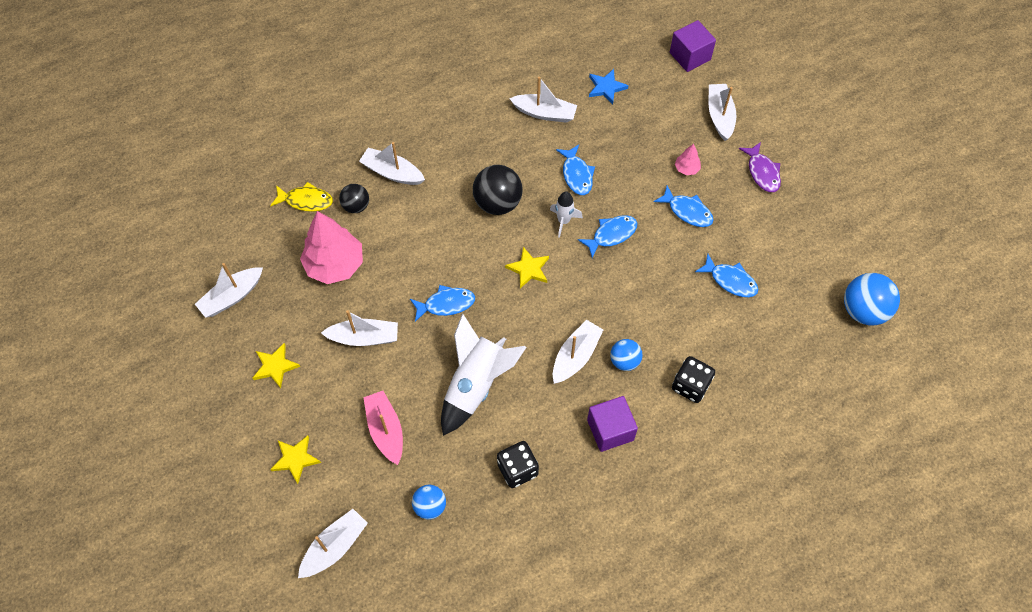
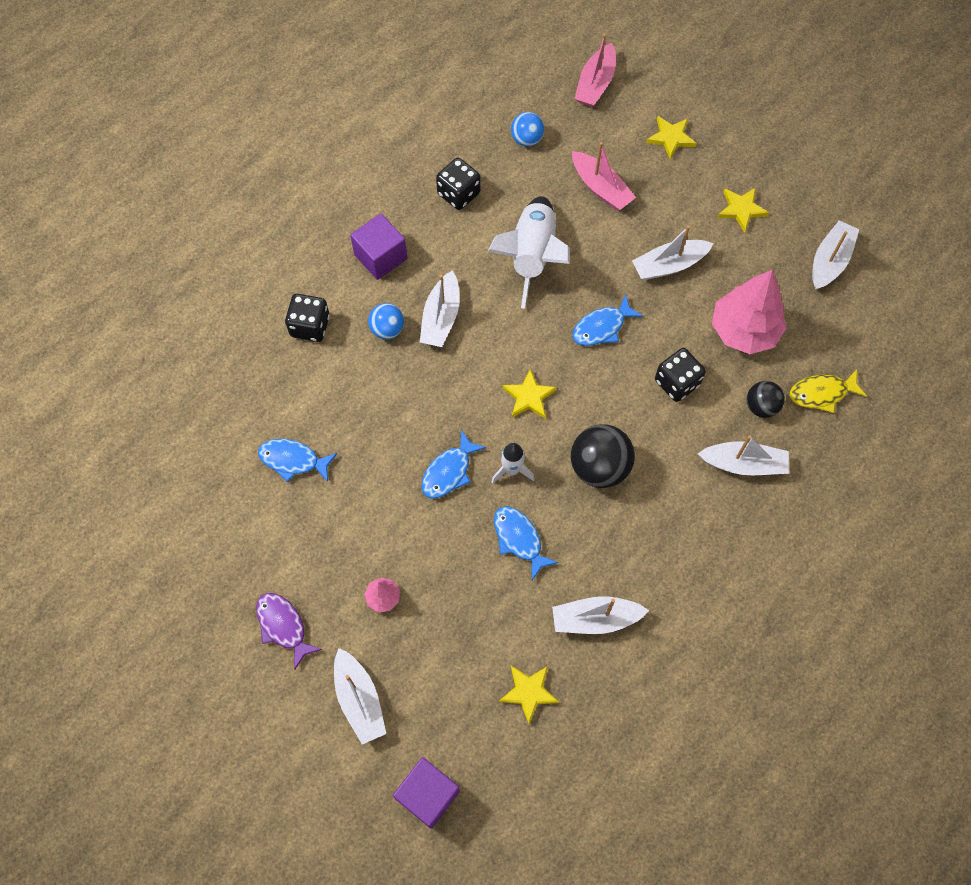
camera: 160 degrees right, 5 degrees up
(334, 547) = (595, 84): white boat -> pink boat
(409, 243) = (677, 382): none -> black dice
(606, 87) = (529, 692): blue star -> yellow star
(687, 211) = (366, 535): blue fish -> none
(863, 310) = (130, 474): blue ball -> none

